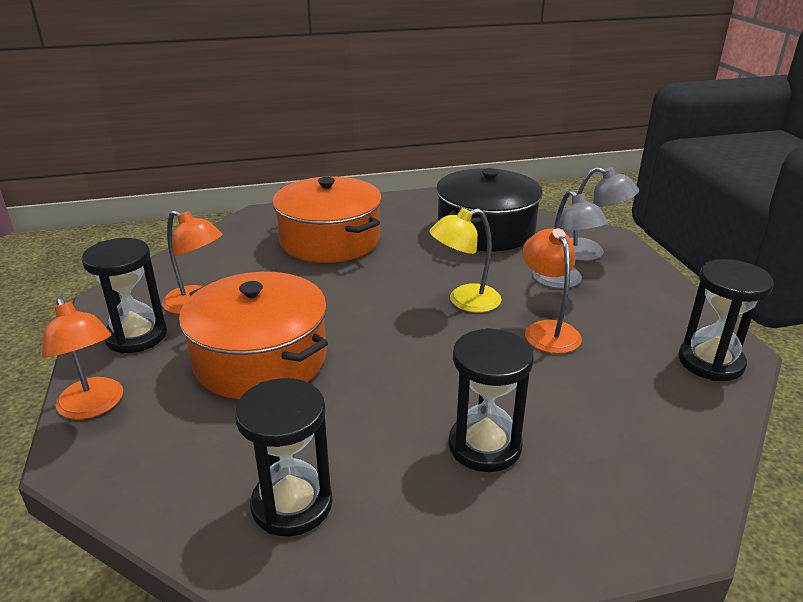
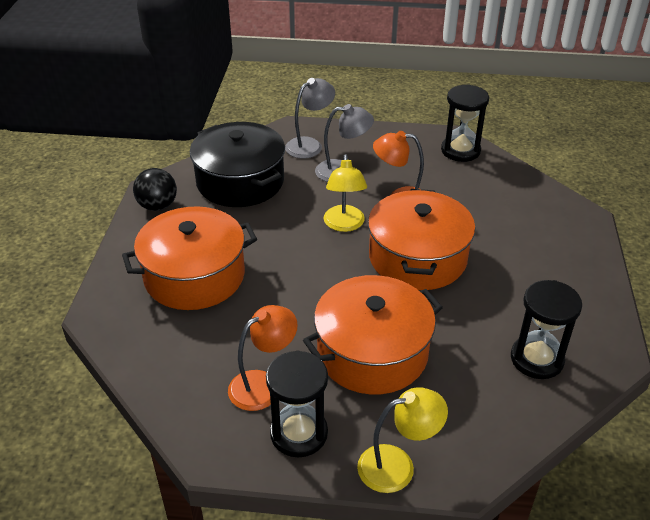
camera: 70 degrees left, 10 degrees up
(94, 406) = (397, 465): orange lamp -> yellow lamp
(414, 203) = (158, 206): none -> black ball
(441, 363) = (417, 257): none -> orange pot
(484, 446) = (507, 263): black hourglass -> none

